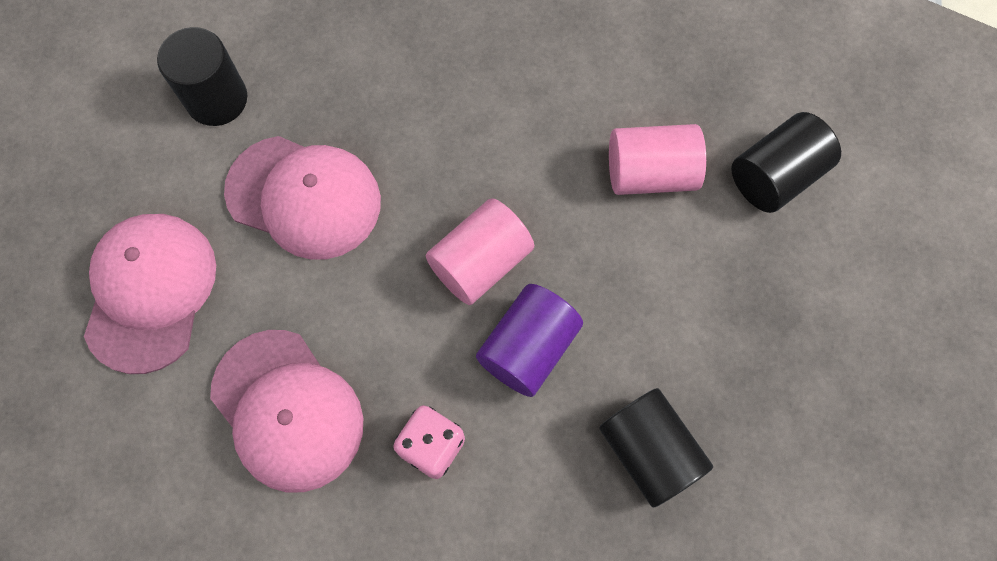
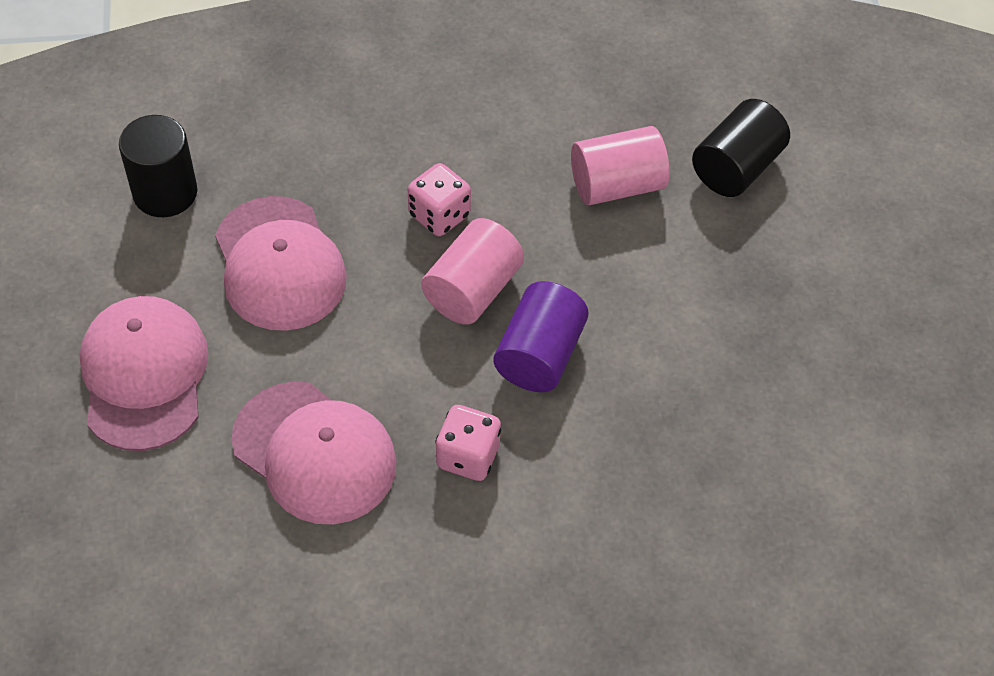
camera: 15 degrees left, 15 degrees down
(304, 197) = (279, 264): pink cap -> pink cap turned 60 degrees clockwise
(468, 173) = (439, 215): none -> pink dice
(649, 451) = (679, 420): black cylinder -> none

